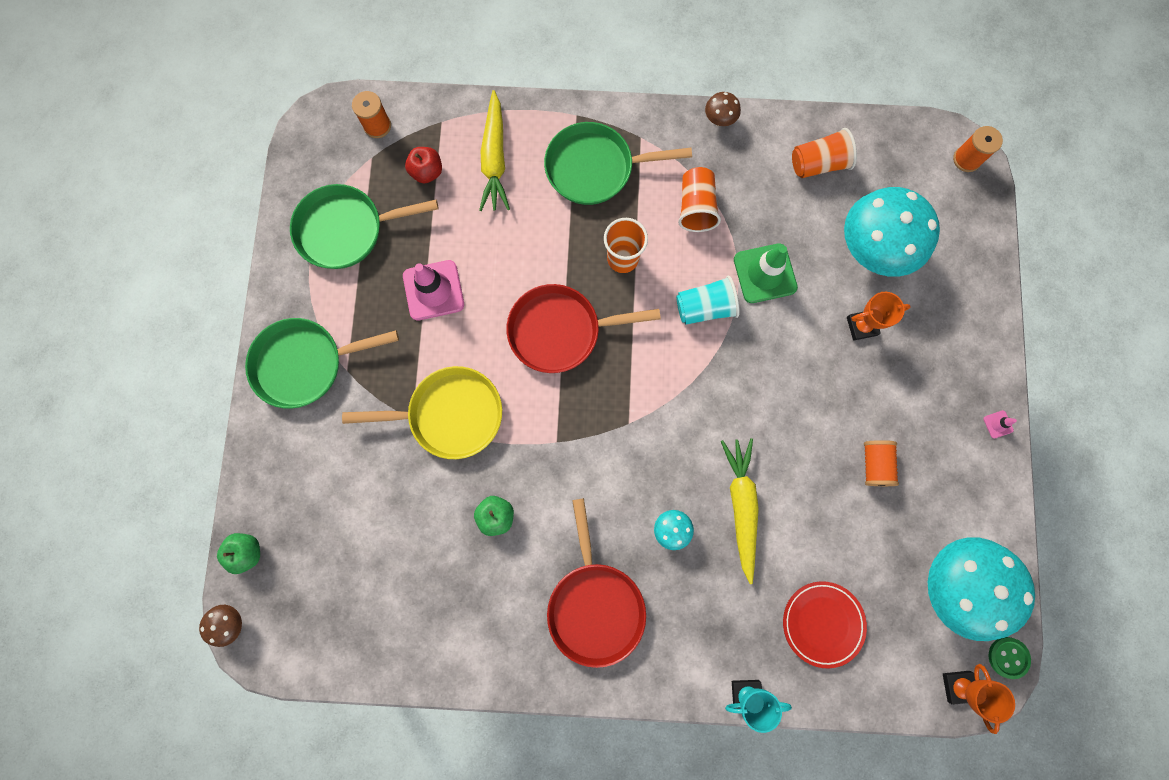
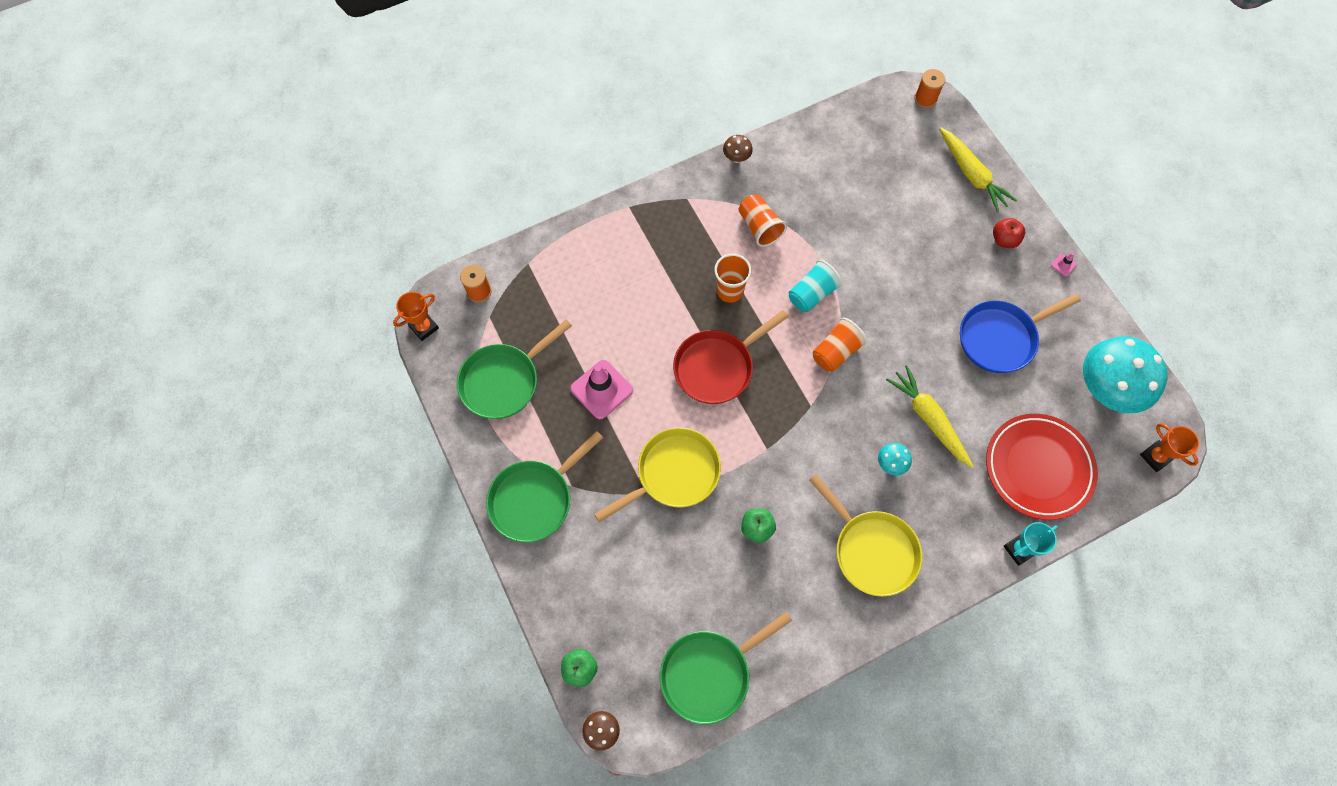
camera: 30 degrees left, 10 degrees down
(427, 172) = (540, 305): red apple -> red apple (1004, 240)
(494, 159) = (587, 269): yellow carrot -> yellow carrot (971, 174)
(595, 168) = (668, 237): green pan -> green pan (710, 673)
(595, 604) = (871, 550): red pan -> yellow pan
(765, 273) = (838, 247): green traffic cone -> none
(818, 164) = (826, 153): orange cup -> orange cup (836, 352)
(822, 623) = (1038, 468): red plate -> red plate, size x1.57
(861, 326) = (929, 248): orange trophy -> orange trophy (424, 327)
(871, 251) = (902, 193): turquoise mushroom -> none
(874, 465) = (1001, 338): orange spool -> blue pan
(1008, 657) = (1174, 418): green button -> none

